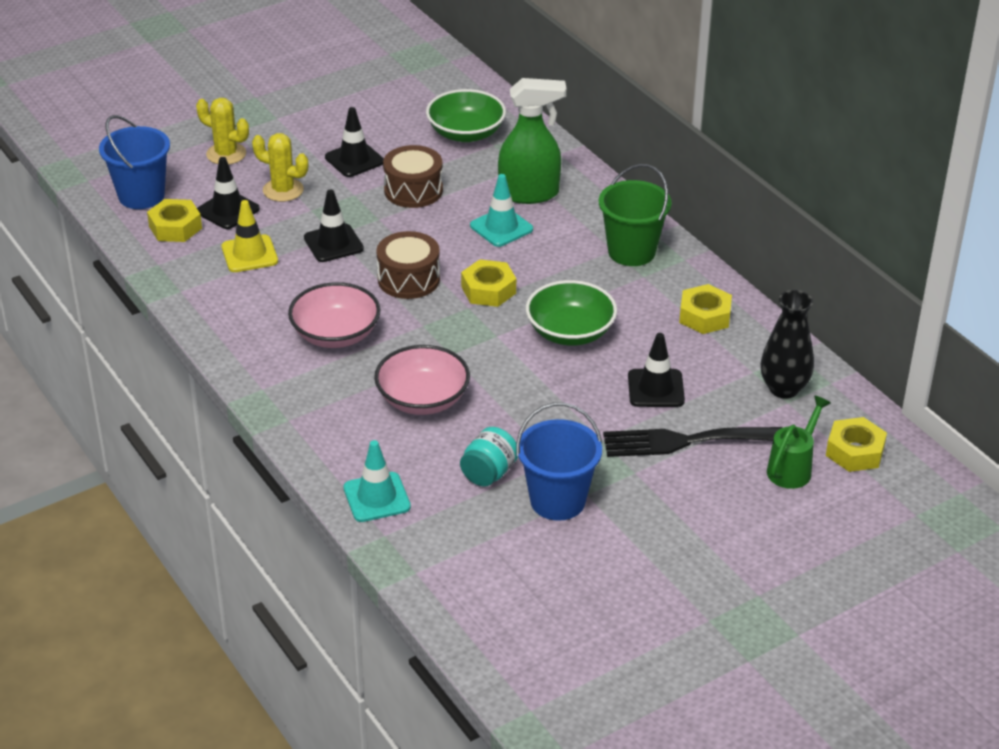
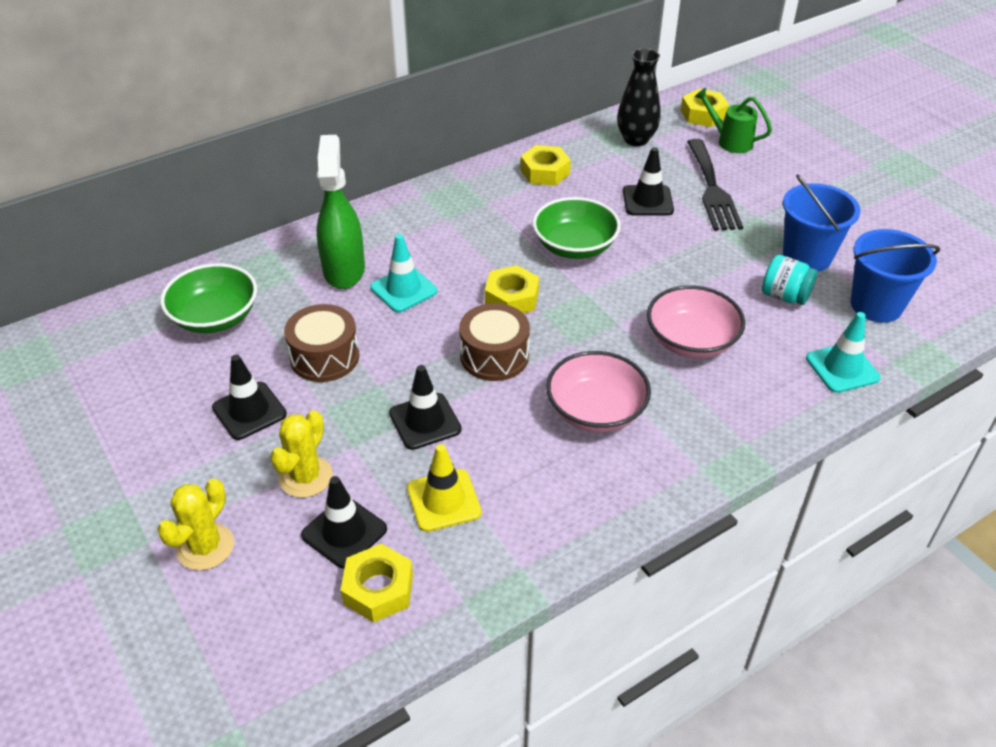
camera: 90 degrees left, 5 degrees up
(141, 195) = (294, 642): blue bucket -> blue bucket (876, 305)
(631, 251) = (449, 208): green bucket -> none

